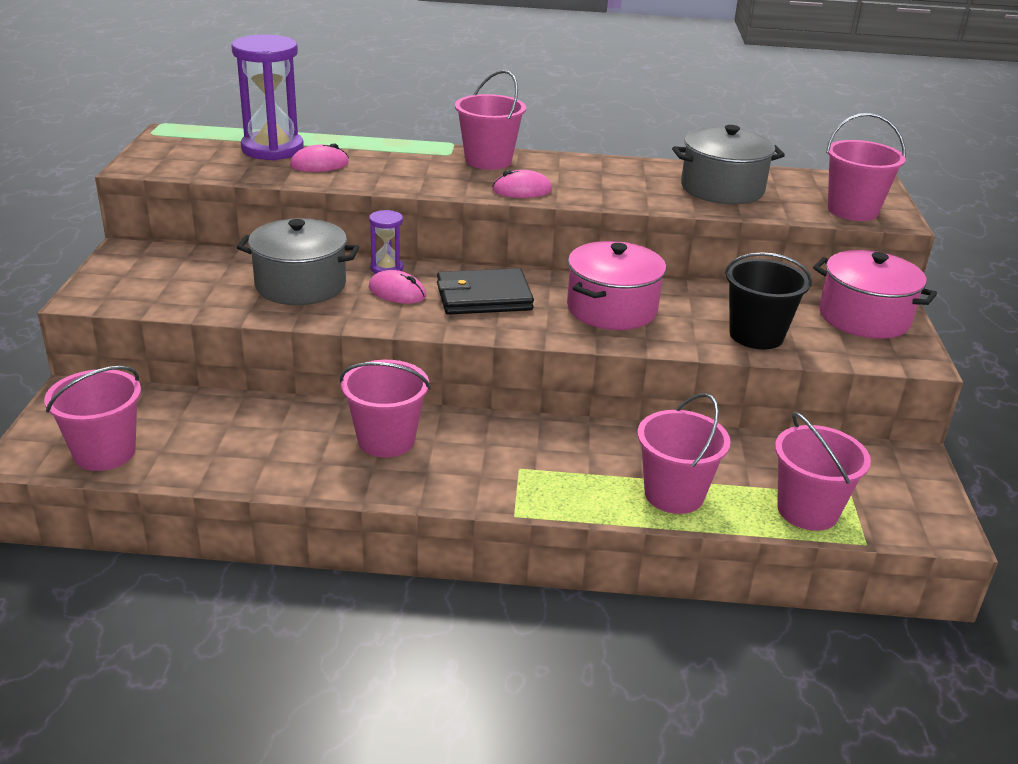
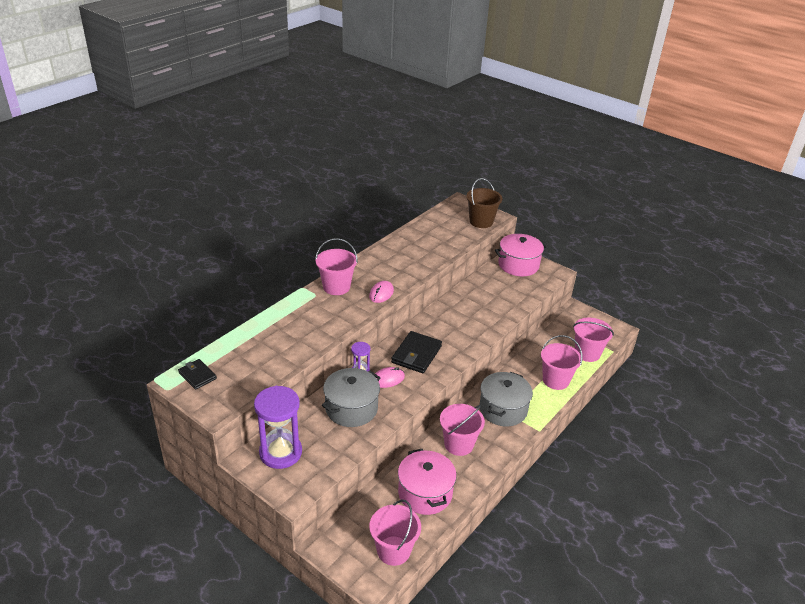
camera: 55 degrees left, 5 degrees up
(194, 140) = (197, 375): none -> black wallet
(272, 149) = (245, 351): purple hourglass -> purple hourglass (280, 452)
(319, 164) = (285, 343): pink mouse -> none
(612, 309) = (458, 323): pink pot -> pink pot (425, 493)
(722, 189) = (432, 240): grey pot -> grey pot (503, 409)
(756, 335) = (510, 298): black bucket -> none
(852, 210) = (481, 221): pink bucket -> brown bucket

